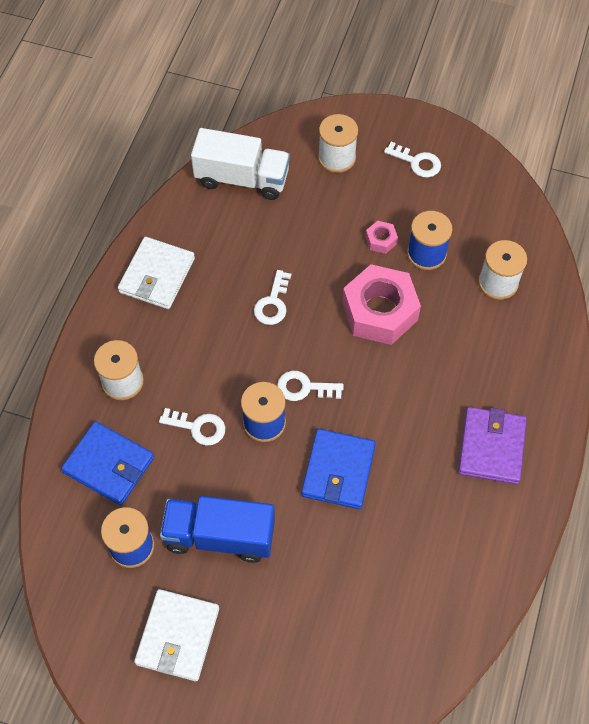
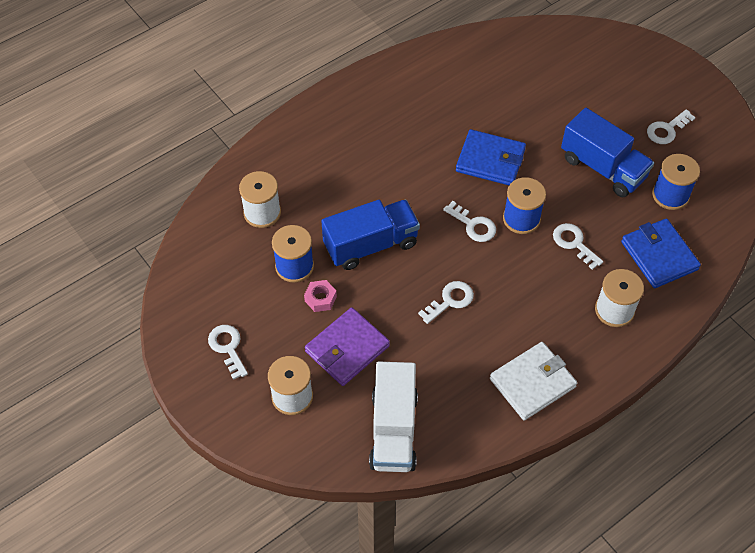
camera: 145 degrees left, 5 degrees down
(178, 636) = (667, 130): white wallet -> white key
(242, 179) = (393, 430): white truck -> white truck turned 135 degrees counterclockwise
(338, 471) = (490, 160): blue wallet -> blue wallet turned 60 degrees clockwise
(380, 311) = (371, 245): pink nut -> blue truck
(491, 447) = (373, 117): purple wallet -> purple wallet (347, 349)

